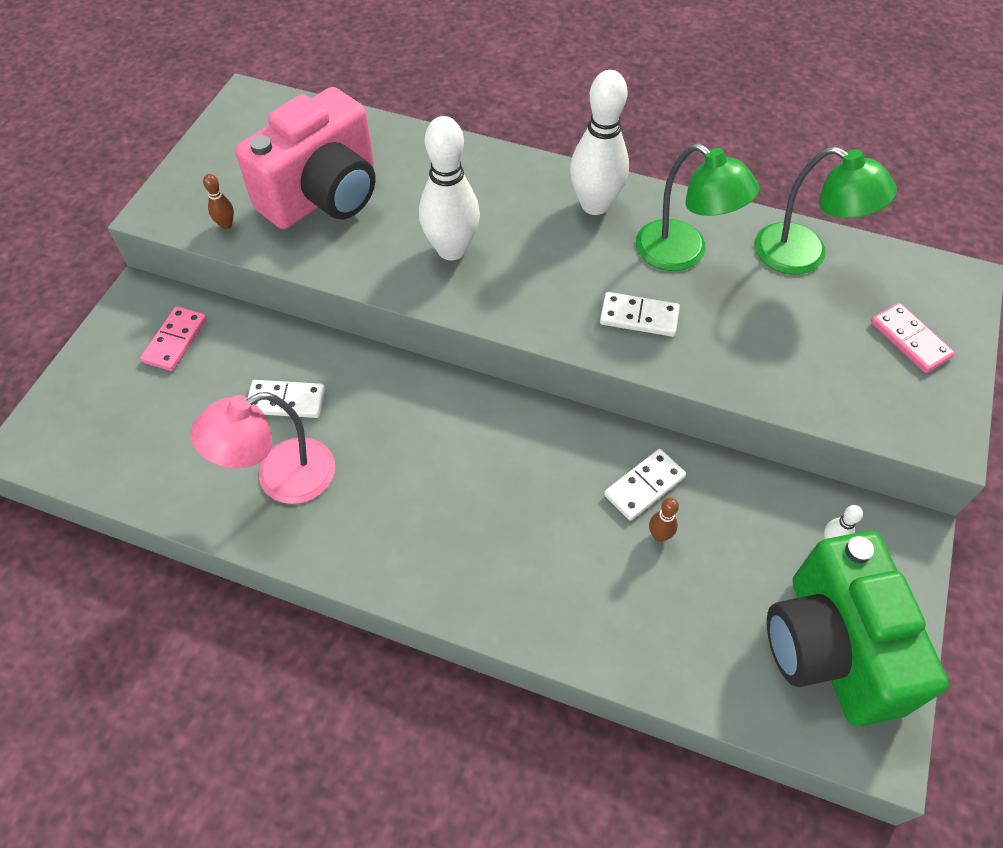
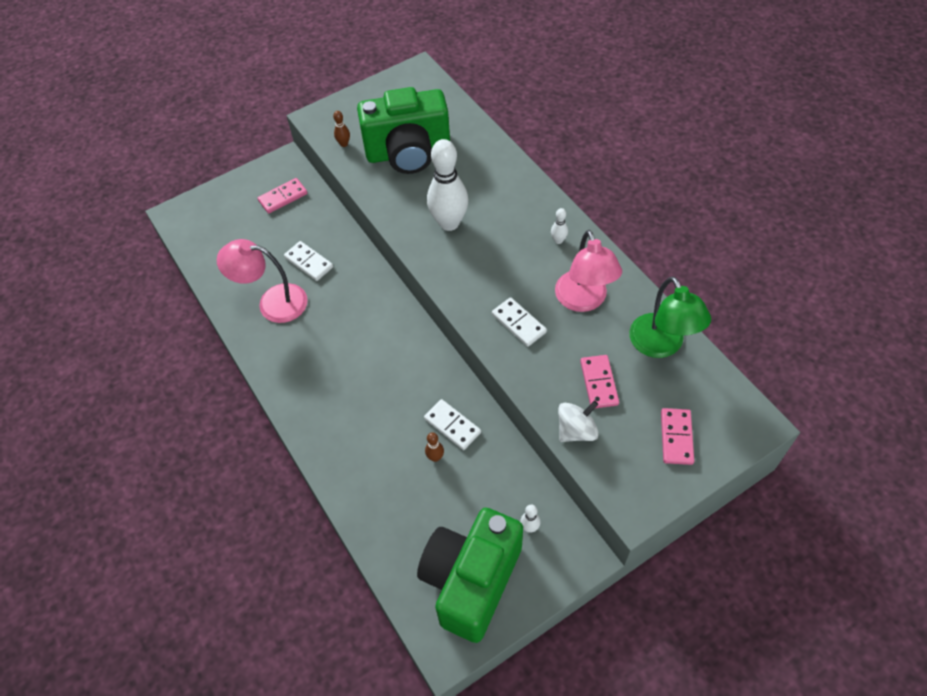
camera: 40 degrees right, 0 degrees up
(323, 195) = (408, 153): pink camera -> green camera
(595, 205) = (558, 240): white bowling pin -> white bowling pin, size x0.42
(644, 486) = (452, 425): white domino -> white domino turned 45 degrees clockwise
(683, 253) = (583, 300): green lamp -> pink lamp
(783, 330) = (599, 383): none -> pink domino
(811, 395) = (576, 430): none -> white spinning top

